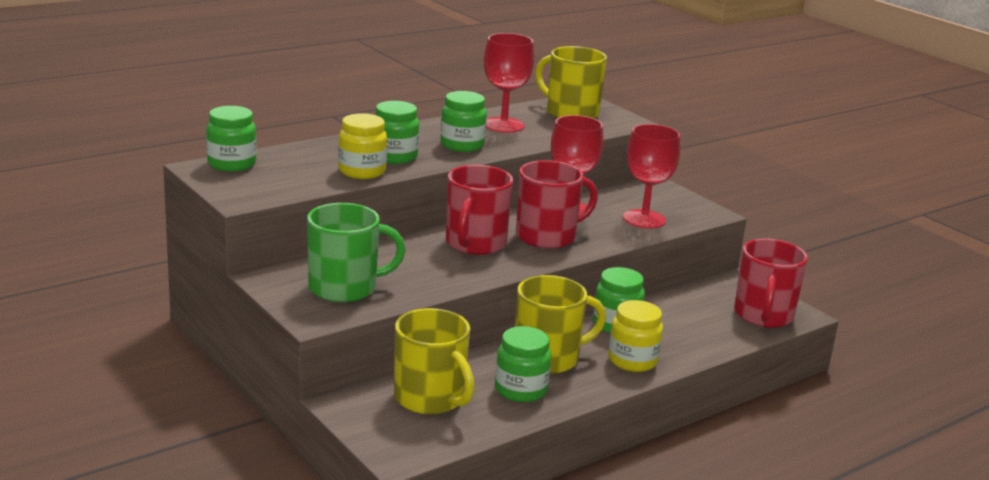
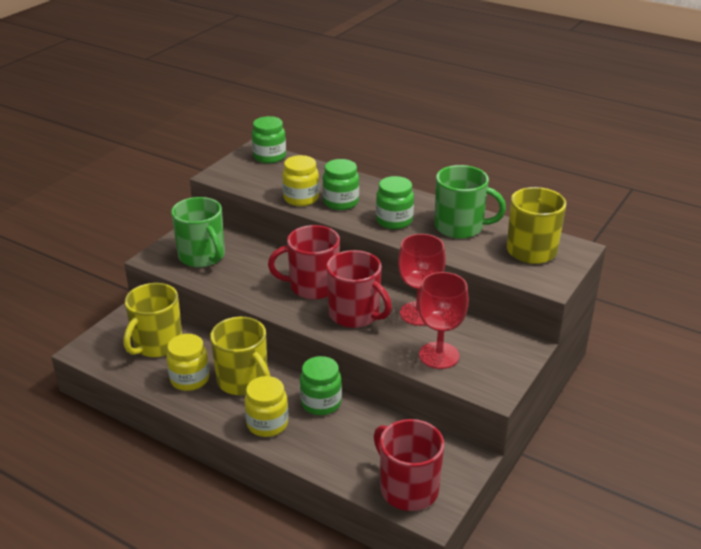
camera: 70 degrees right, 10 degrees up
(503, 125) = (460, 227): red goblet -> green mug
(521, 390) = (190, 379): green jar -> yellow jar
(763, 315) = (407, 488): red mug -> red mug turned 60 degrees clockwise

